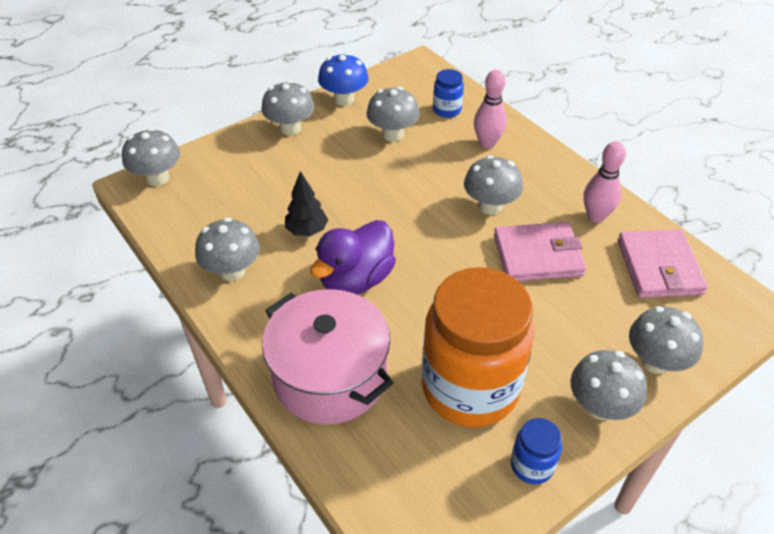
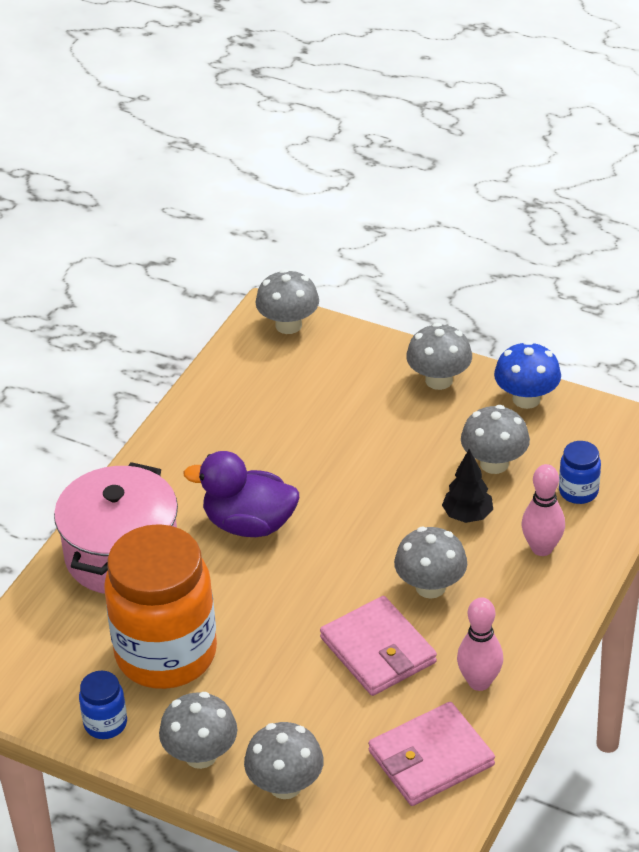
camera: 65 degrees right, 5 degrees down
(232, 271) = (202, 436): grey mushroom -> none
(307, 231) = (290, 462): black tree -> black tree (467, 516)

